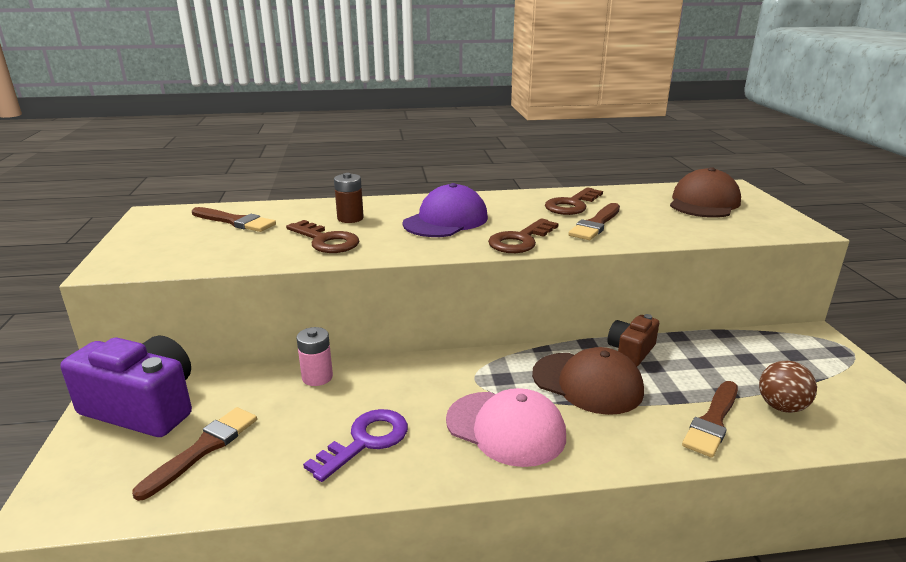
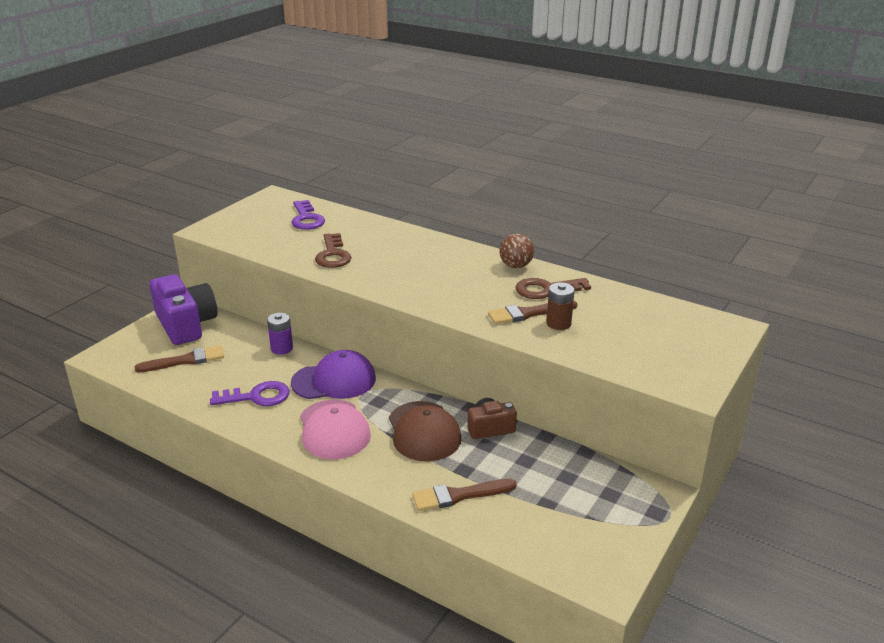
camera: 40 degrees right, 5 degrees up
(235, 221) = (306, 219): brown brush -> purple key
(317, 377) = (282, 348): pink battery -> purple battery
(350, 218) = (374, 242): brown battery -> brown battery (558, 323)
(446, 220) = (430, 267): purple cap -> purple cap (334, 381)
(520, 240) = (448, 304): brown key -> none
(704, 202) = (665, 331): brown cap -> none
(781, 407) = (524, 515): brown ball -> brown ball (515, 266)

